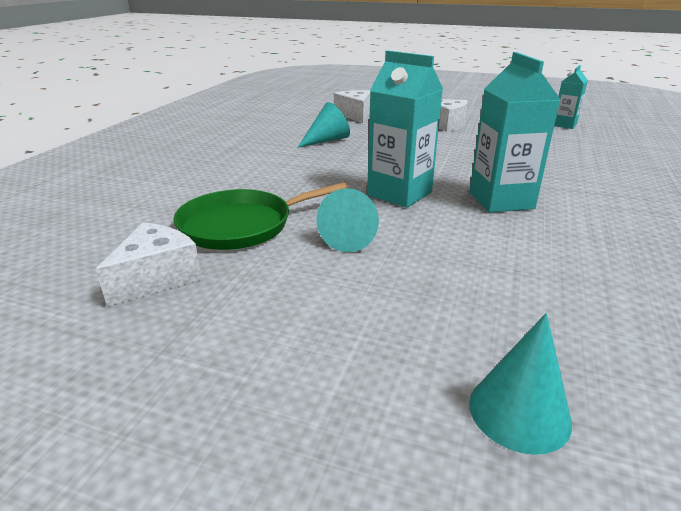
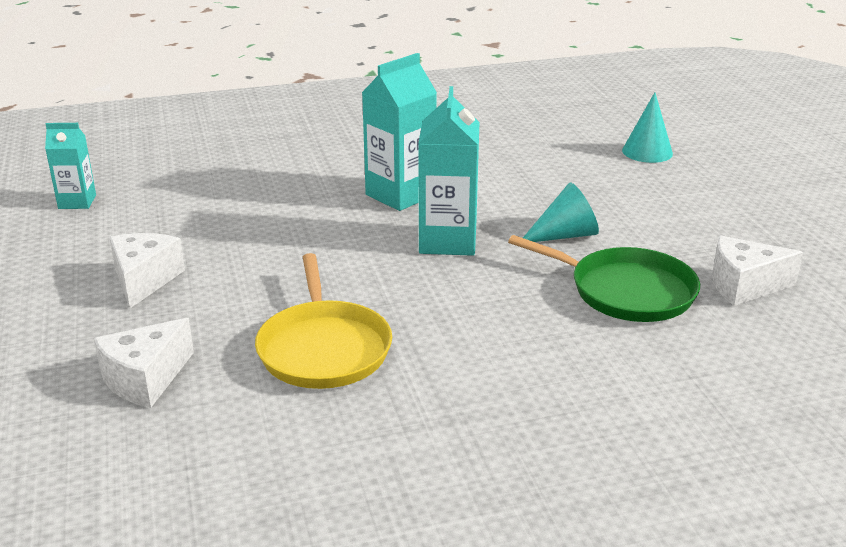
camera: 125 degrees left, 0 degrees up
(327, 140) = (324, 348): turquoise cone -> yellow pan

